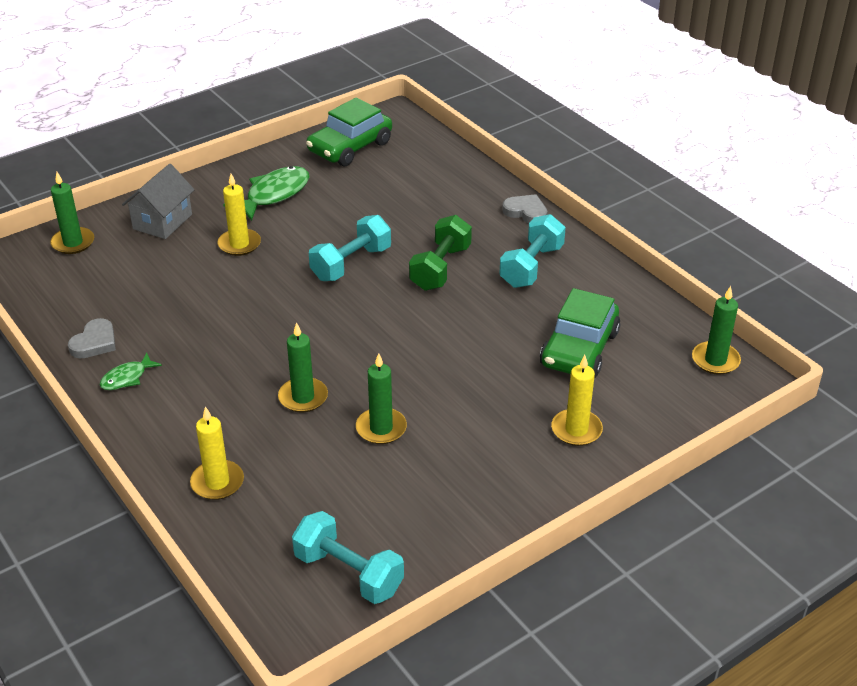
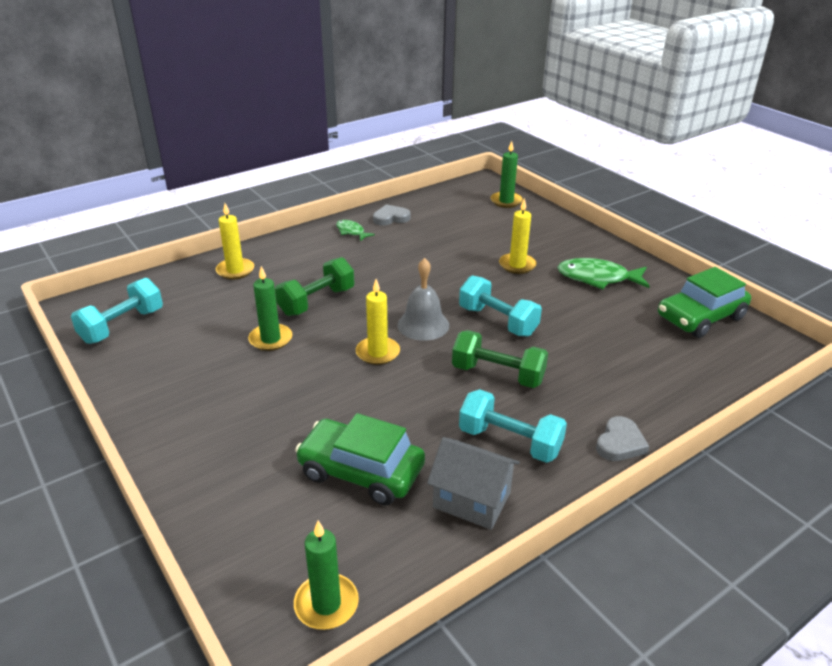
camera: 90 degrees right, 5 degrees down
(95, 342) = (391, 218): grey heart -> grey heart turned 135 degrees clockwise
(162, 222) = (541, 231): grey house -> grey house (471, 500)
(274, 194) = (597, 278): green fish -> green fish turned 150 degrees clockwise
(303, 397) = (317, 301): green candle -> green dumbbell
(350, 147) = (700, 317): green car -> green car turned 75 degrees counterclockwise
(356, 314) = (423, 325): none -> grey bell
(576, 430) = (235, 459): yellow candle -> yellow candle (378, 353)

